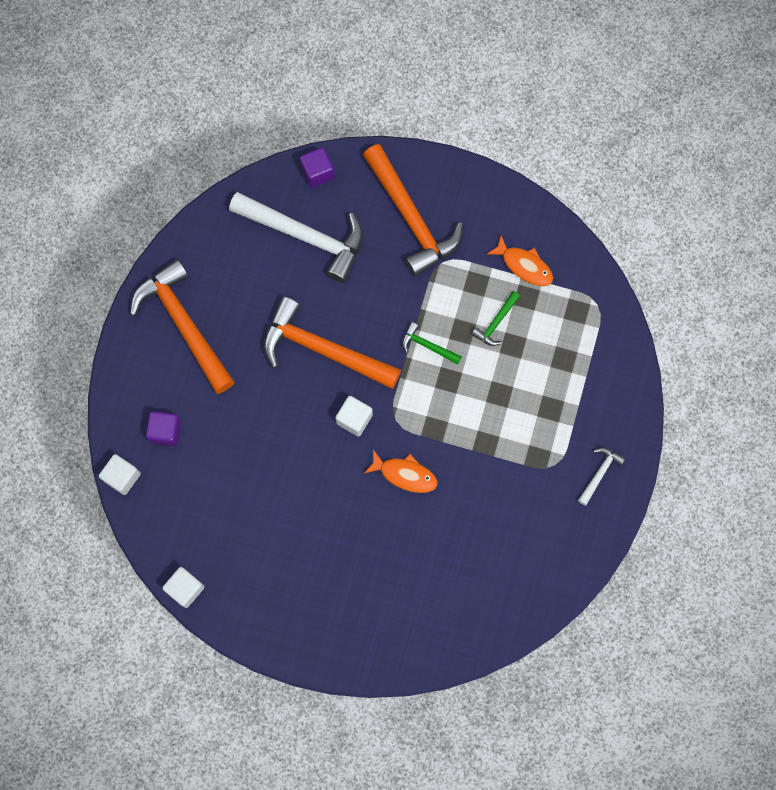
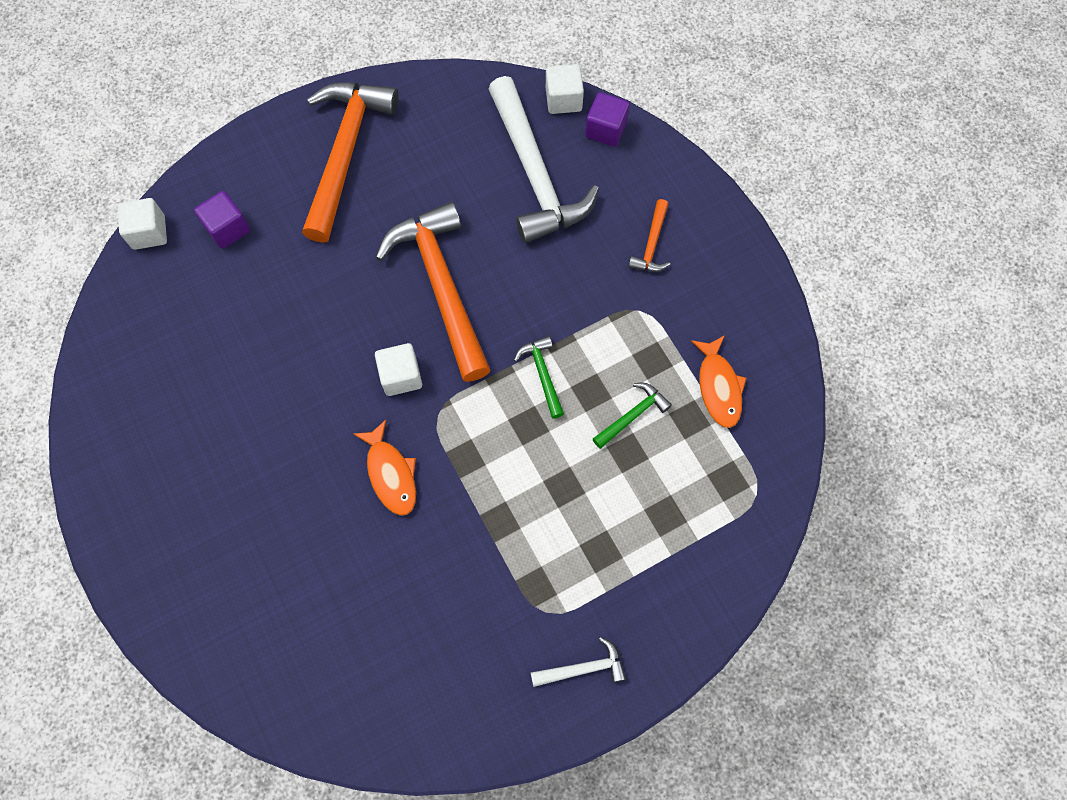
camera: 45 degrees right, 5 degrees down
(185, 588) = (87, 381): white cube -> white cube (563, 99)
(411, 218) = (651, 244): orange hammer -> orange hammer, size x0.44
(496, 323) = (632, 415): green hammer -> green hammer turned 150 degrees clockwise

